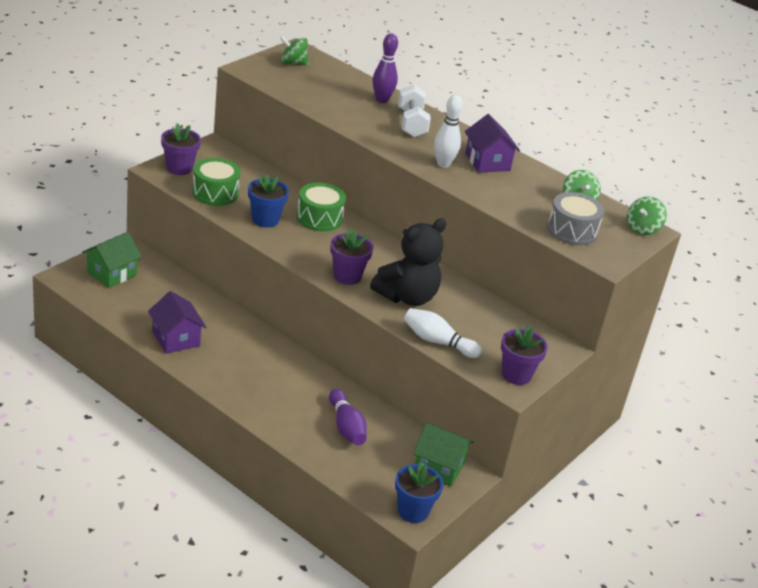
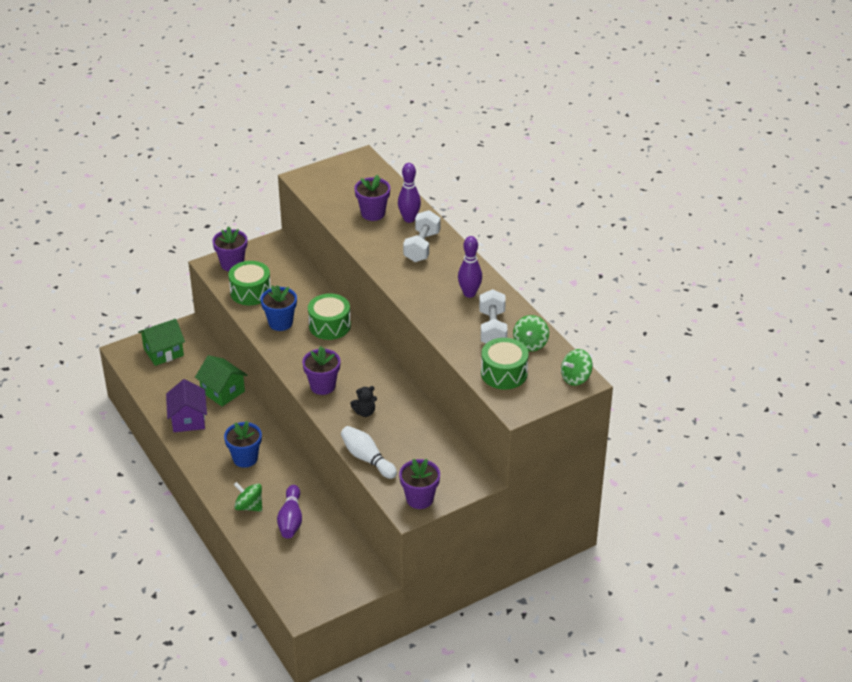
camera: 25 degrees right, 5 degrees up
(293, 63) = (349, 173): green spinning top -> green spinning top (249, 506)
(341, 97) = (373, 213): none -> purple flower pot
(407, 297) = (365, 412): black teddy bear -> black teddy bear, size x0.44
(413, 511) = (307, 603): blue flower pot -> blue flower pot (245, 458)
(439, 467) = (351, 568): green house -> green house (223, 391)
(443, 164) = (425, 292): white bowling pin -> none
(487, 162) = (469, 293): purple house -> purple bowling pin
(532, 191) = (492, 329): none -> white dumbbell
(572, 231) = (504, 373): grey drum -> green drum

